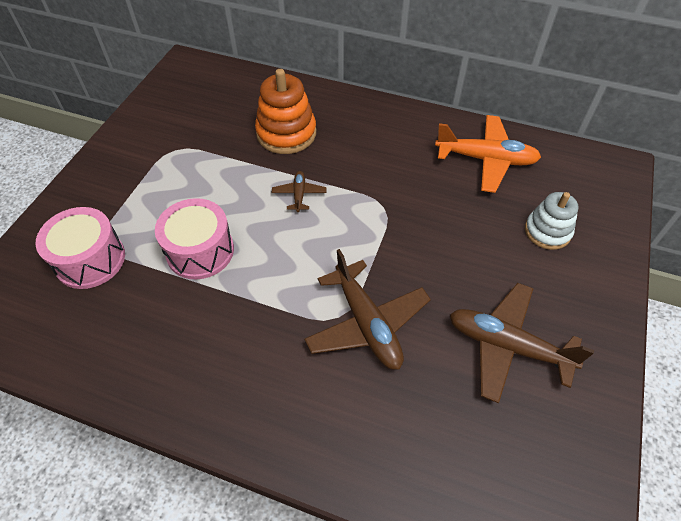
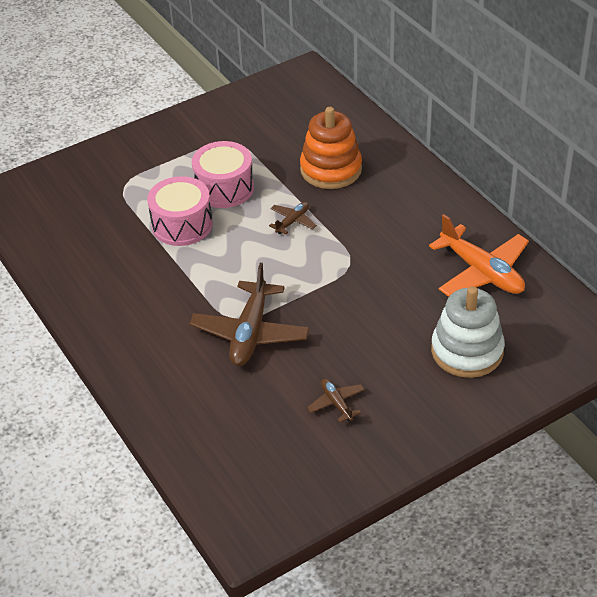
camera: 40 degrees right, 10 degrees down
(90, 260) = (105, 193): pink drum -> pink drum (224, 188)
(507, 346) = (336, 403): brown plane -> brown plane, size x0.49
(547, 231) = (467, 351): white stacking toy -> white stacking toy, size x1.50

